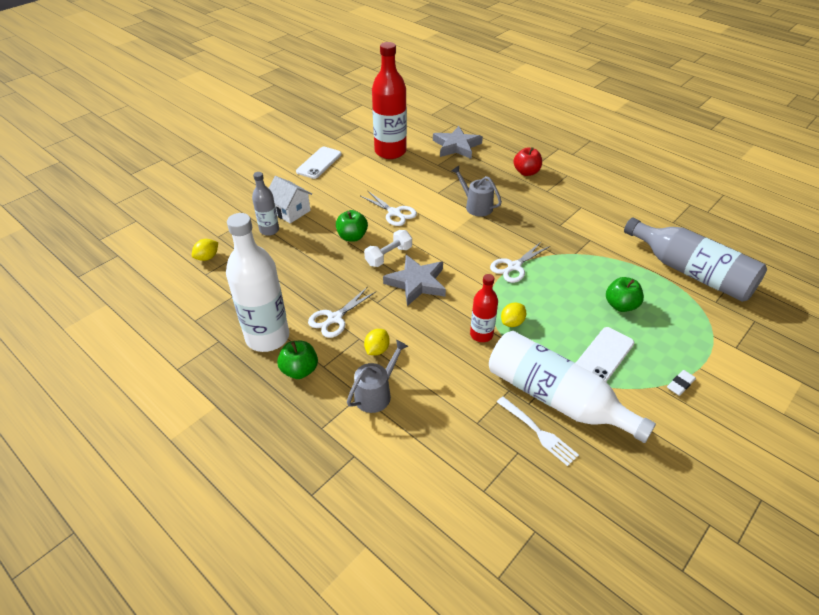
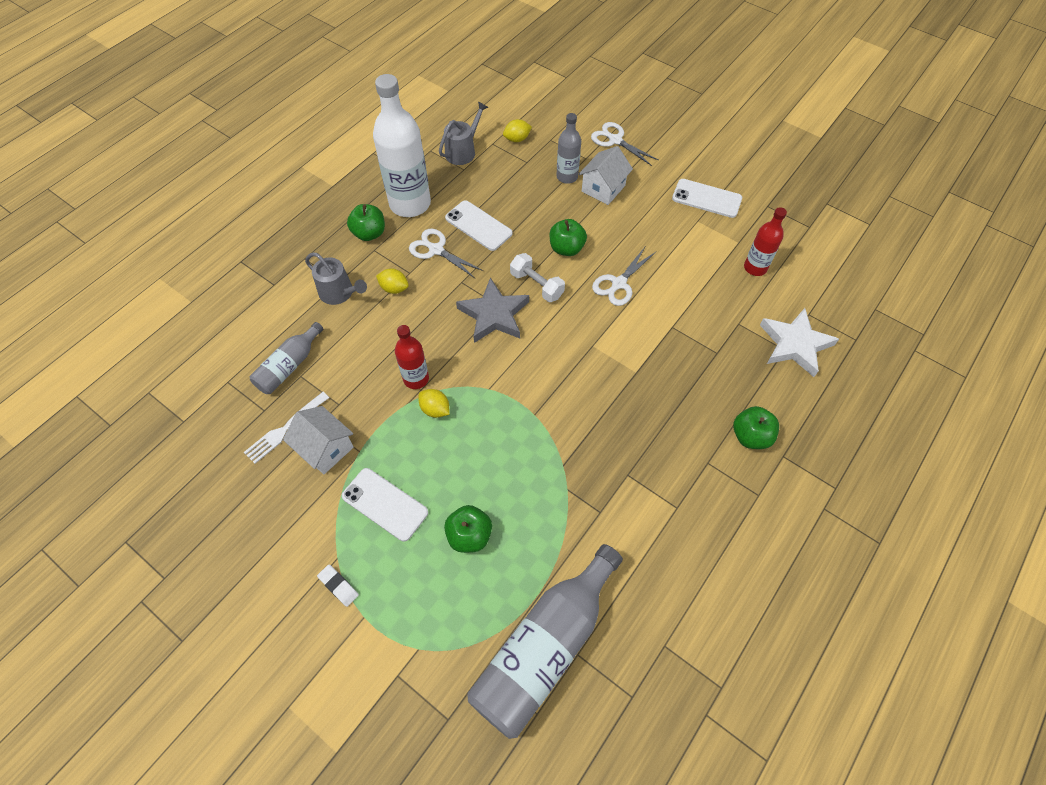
camera: 85 degrees right, 15 degrees up
(207, 257) = (517, 139): yellow lemon -> yellow lemon turned 60 degrees counterclockwise
(312, 288) = (478, 226): none -> white phone
(390, 151) = (755, 268): red bottle -> red bottle, size x0.53
(456, 146) = (794, 344): grey star -> white star
(465, 433) = (289, 366): none -> grey bottle
(476, 206) = (650, 371): grey watering can -> grey watering can (463, 151)
(513, 267) = (532, 413): white scissors -> white scissors (615, 140)
(526, 172) = (750, 436): red apple -> green apple
(556, 398) = (325, 448): white bottle -> white house

